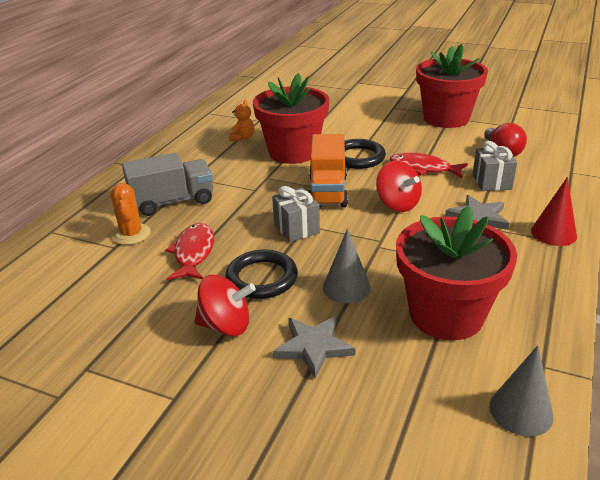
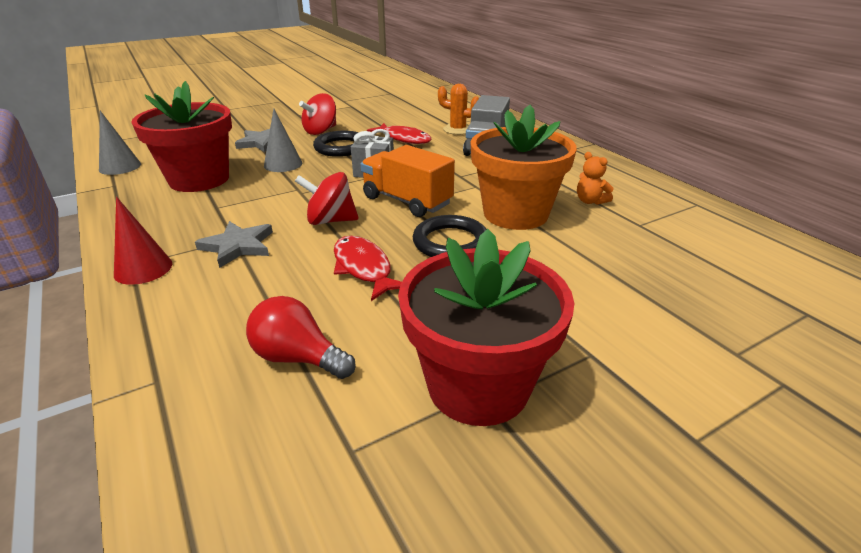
camera: 125 degrees right, 0 degrees up
(293, 152) = (515, 214): red flower pot -> orange flower pot
(423, 168) = (364, 268): red fish -> red fish turned 90 degrees counterclockwise
(491, 182) = (263, 294): grey gift -> none

